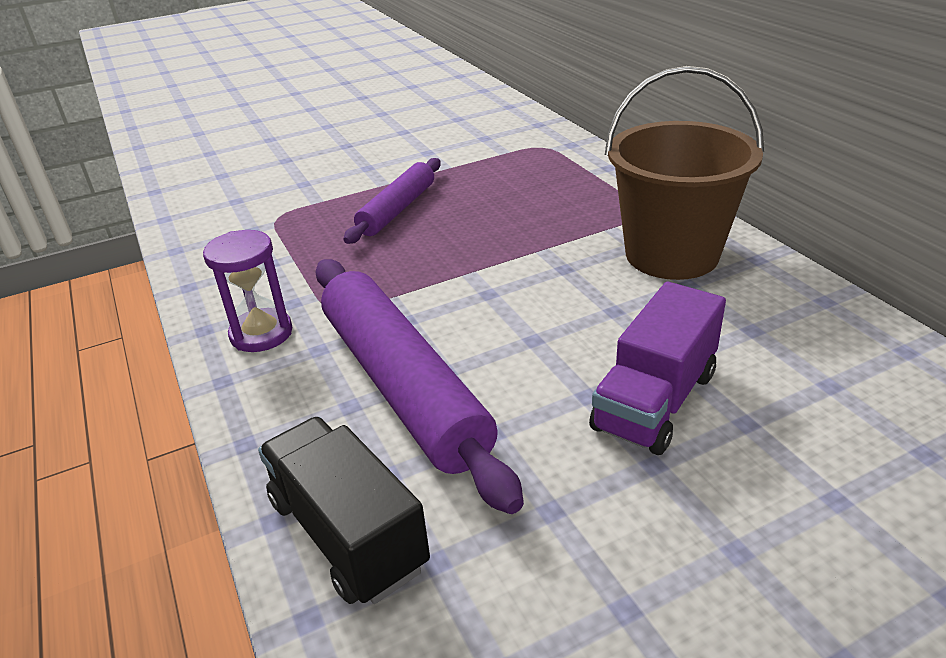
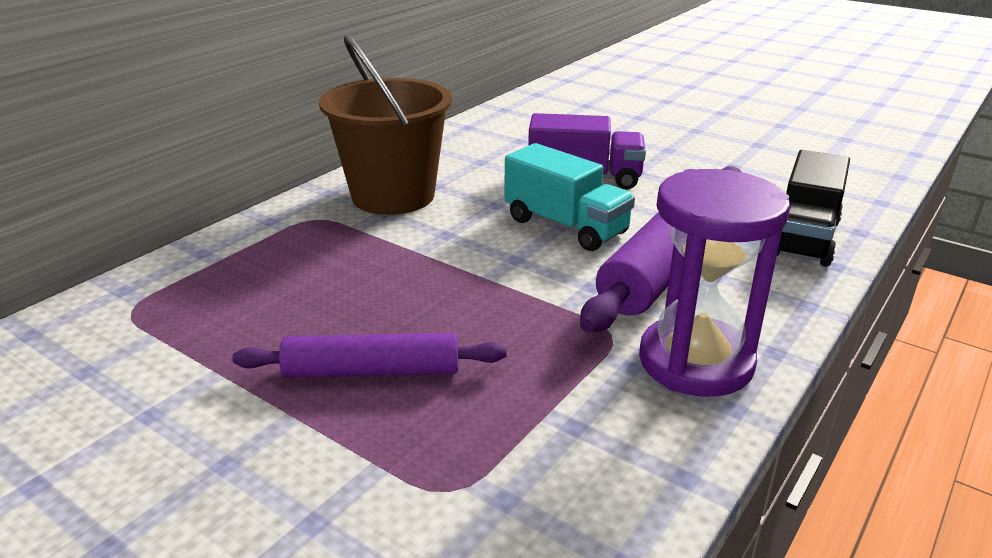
camera: 120 degrees left, 5 degrees down
(261, 333) = (695, 362): purple hourglass -> purple hourglass, size x1.57
(529, 341) = (565, 226): none -> turquoise truck

